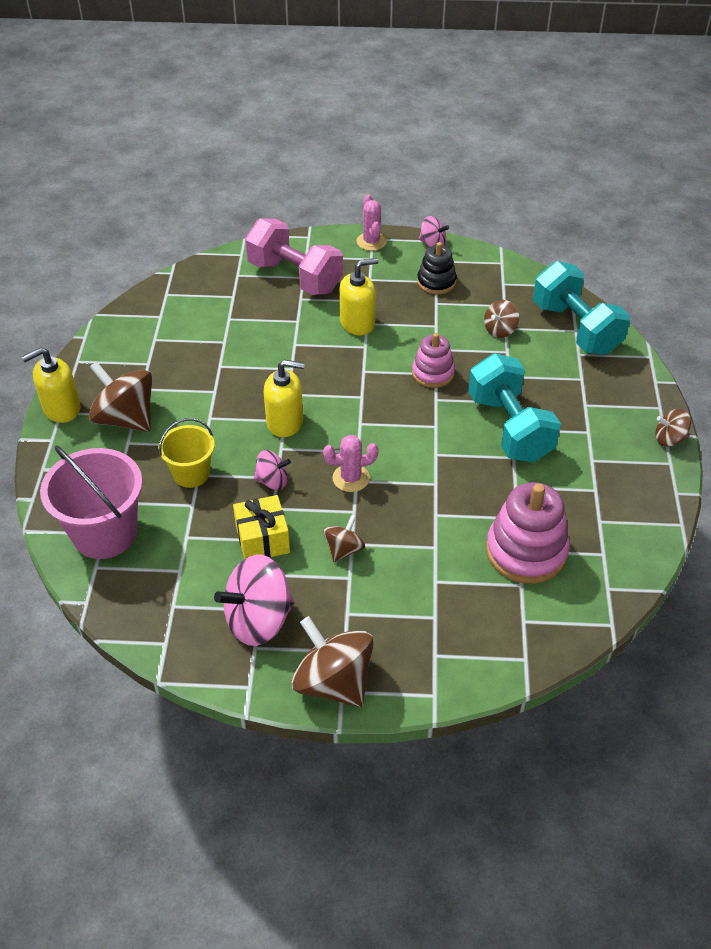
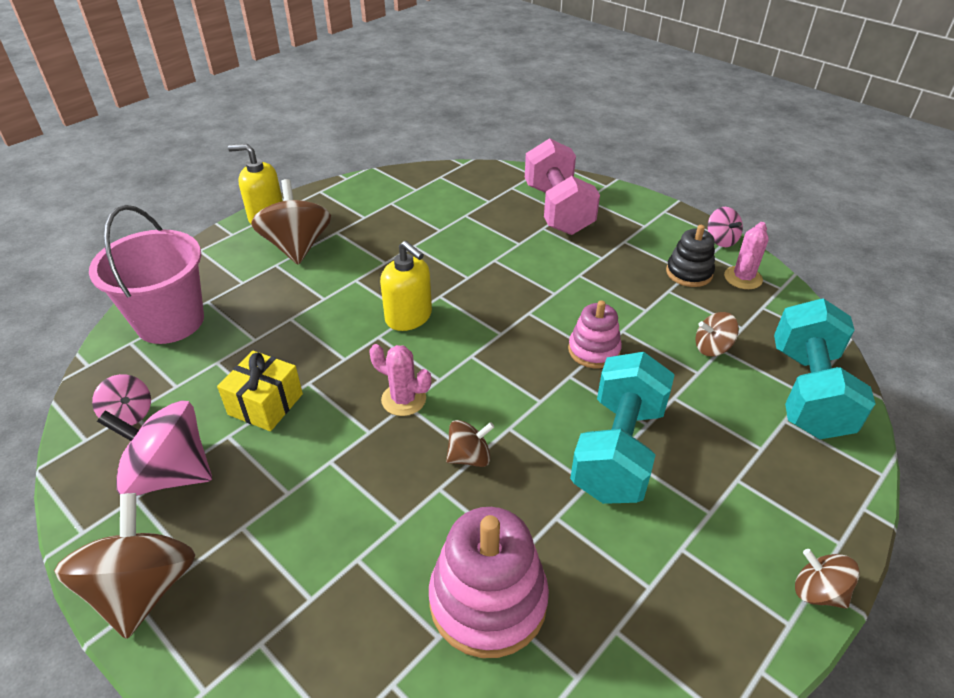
camera: 40 degrees right, 5 degrees down
(191, 474) = (286, 314): yellow bucket -> none
(272, 481) = (337, 359): pink spinning top -> pink spinning top (129, 414)
(344, 549) = (316, 462): brown spinning top -> brown spinning top (469, 457)
(357, 323) = (570, 270): yellow soap dispenser -> none
(371, 241) = (660, 213): pink cactus -> pink cactus (743, 278)

